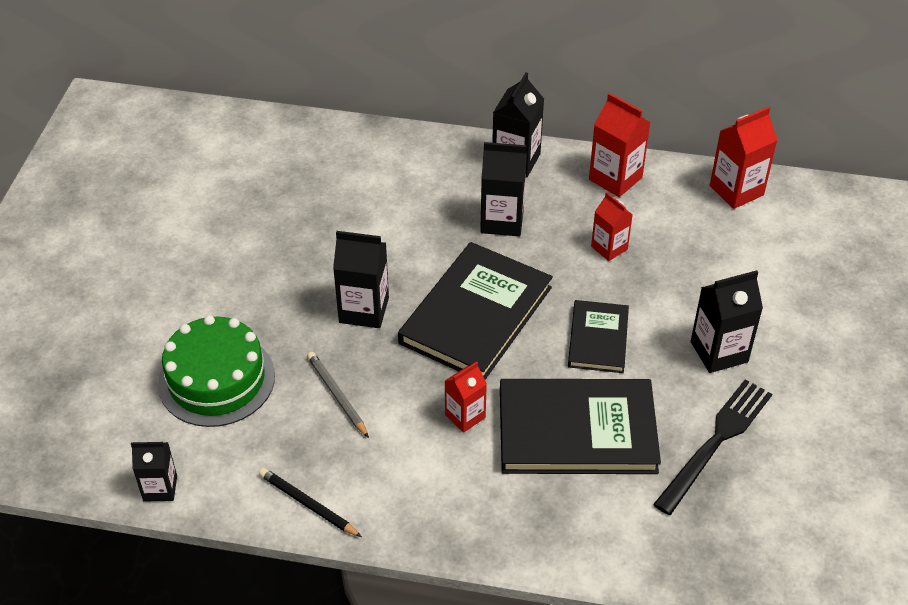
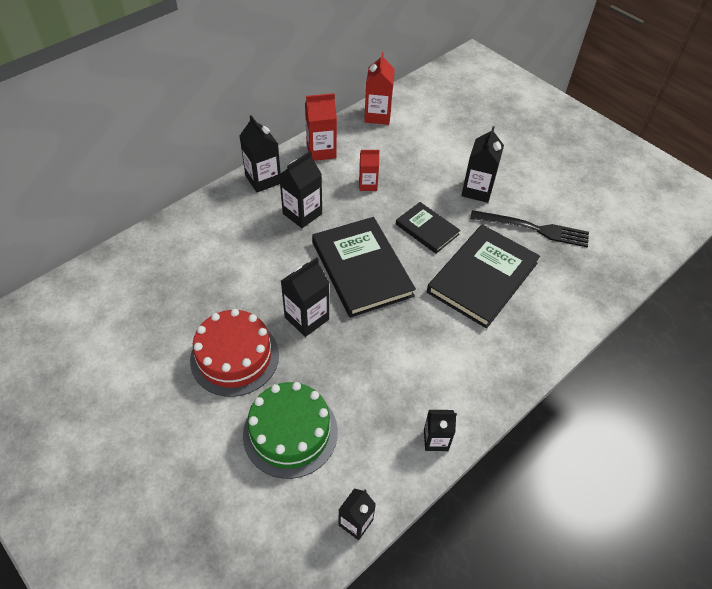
camera: 55 degrees left, 5 degrees up
(265, 285) = (234, 357): none -> red cake
(308, 504) = (436, 440): black pencil -> black carton
(337, 395) = (362, 373): grey pencil -> none
(465, 416) = (432, 320): red carton -> none
(716, 442) = (533, 229): black fork -> black fork turned 120 degrees clockwise

